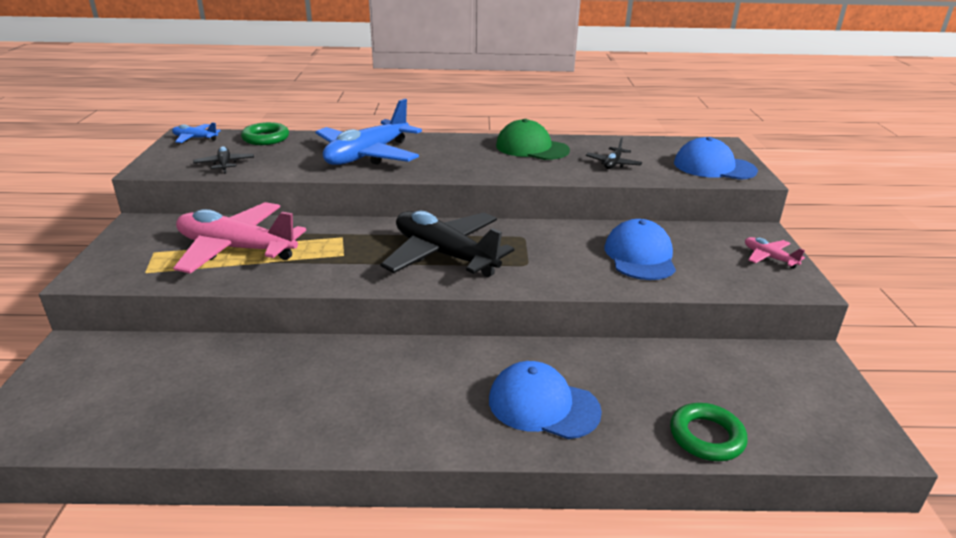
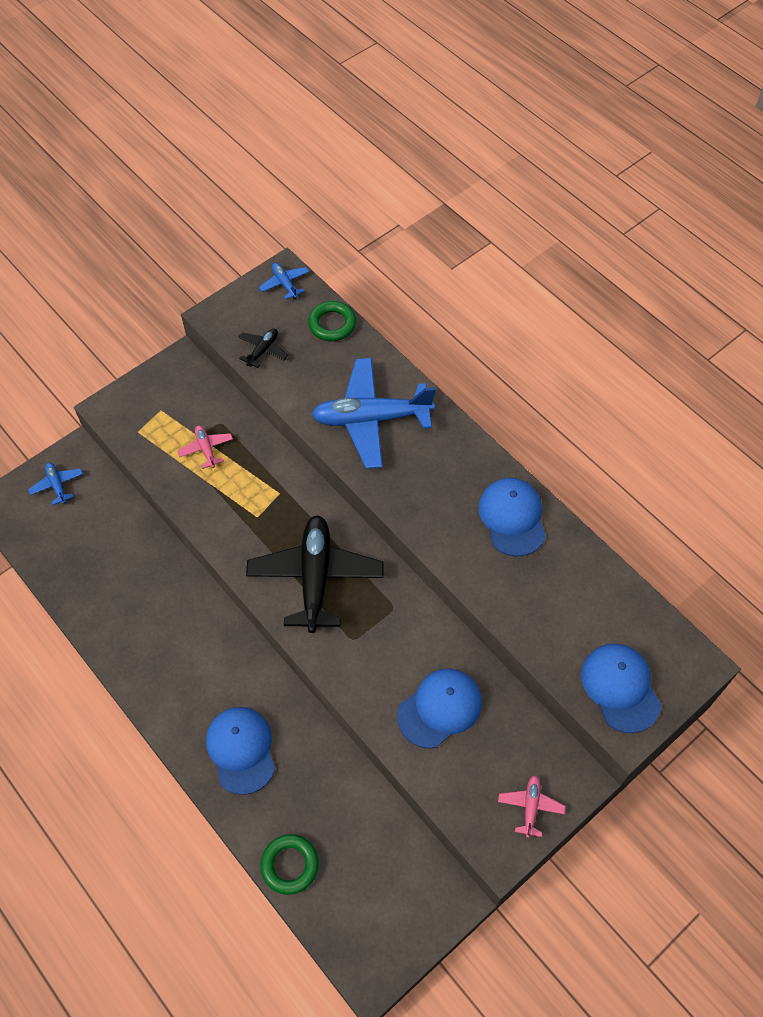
camera: 50 degrees right, 30 degrees up
(72, 378) = (57, 485): none -> blue plane
(236, 249) = (206, 449): pink plane -> pink plane, size x0.44
(532, 148) = (512, 517): green cap -> blue cap
(613, 164) = (540, 603): black plane -> none

